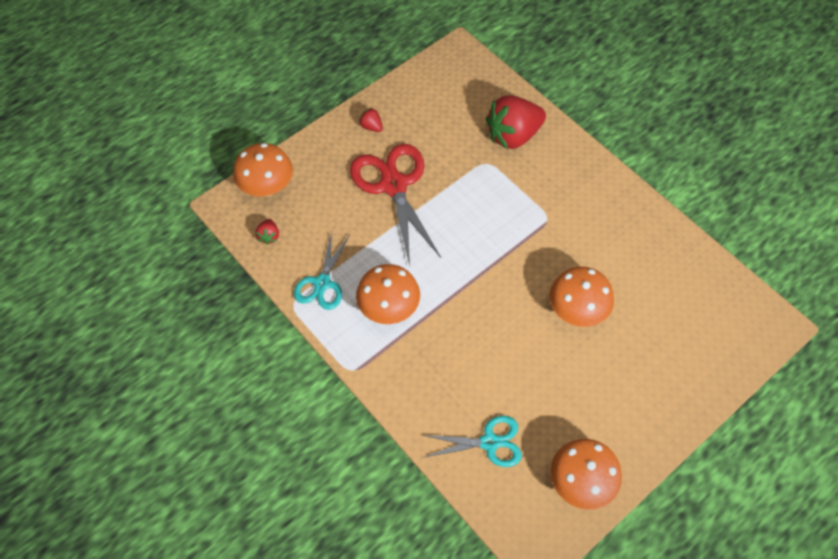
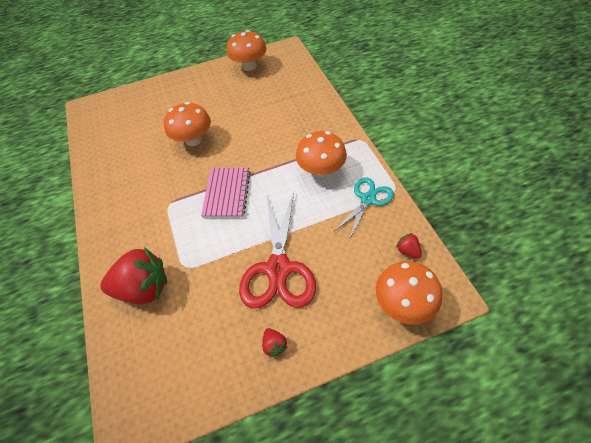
camera: 155 degrees left, 5 degrees down
(269, 236) = (408, 251): red strawberry -> red strawberry turned 60 degrees counterclockwise
(488, 248) = (227, 193): none -> pink notebook
(489, 442) = (288, 89): turquoise scissors -> none

